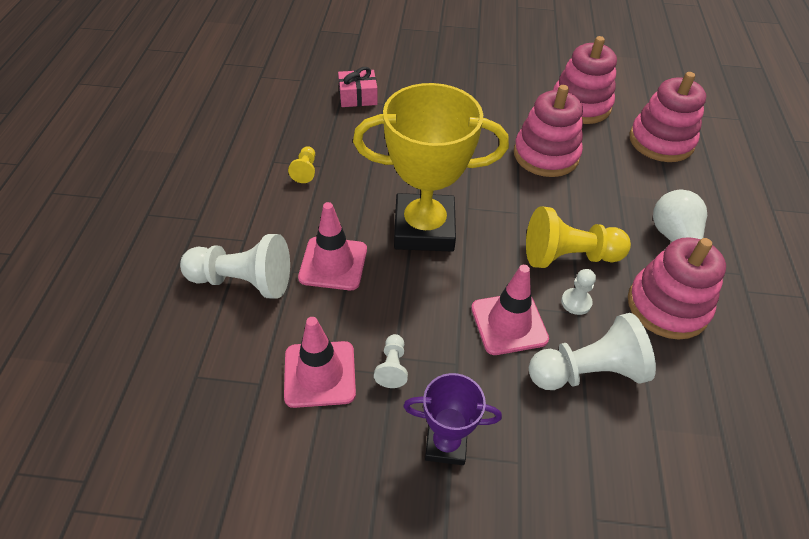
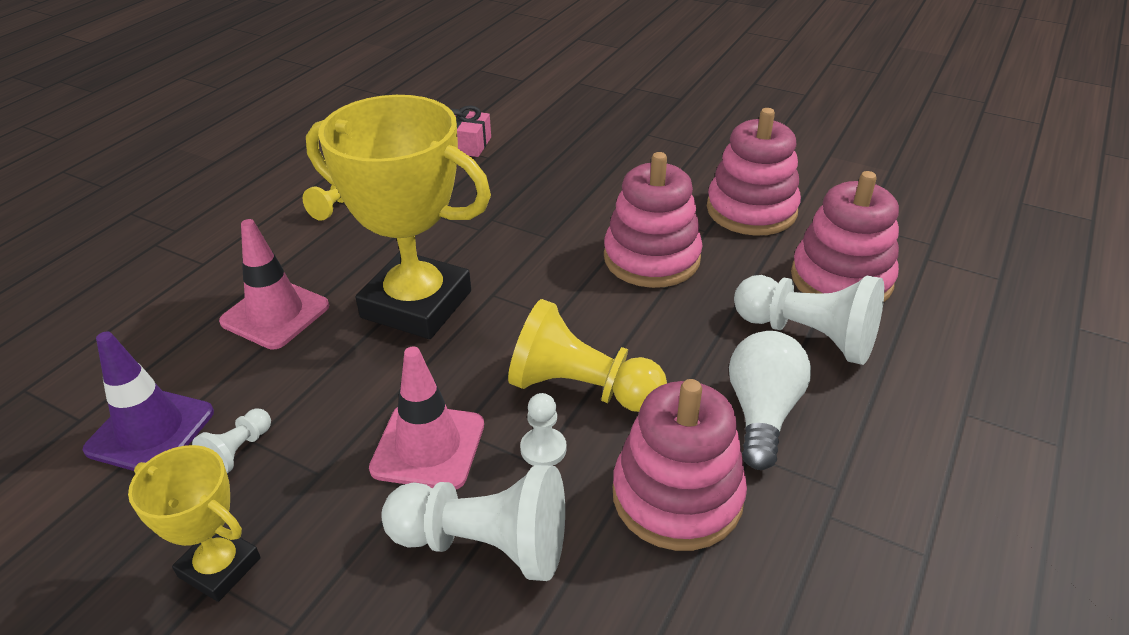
camera: 25 degrees right, 10 degrees down
(243, 281) = (162, 305): white pawn -> white pawn (808, 336)
(320, 374) = (150, 431): pink traffic cone -> purple traffic cone
(446, 444) = (219, 567): purple trophy -> yellow trophy

